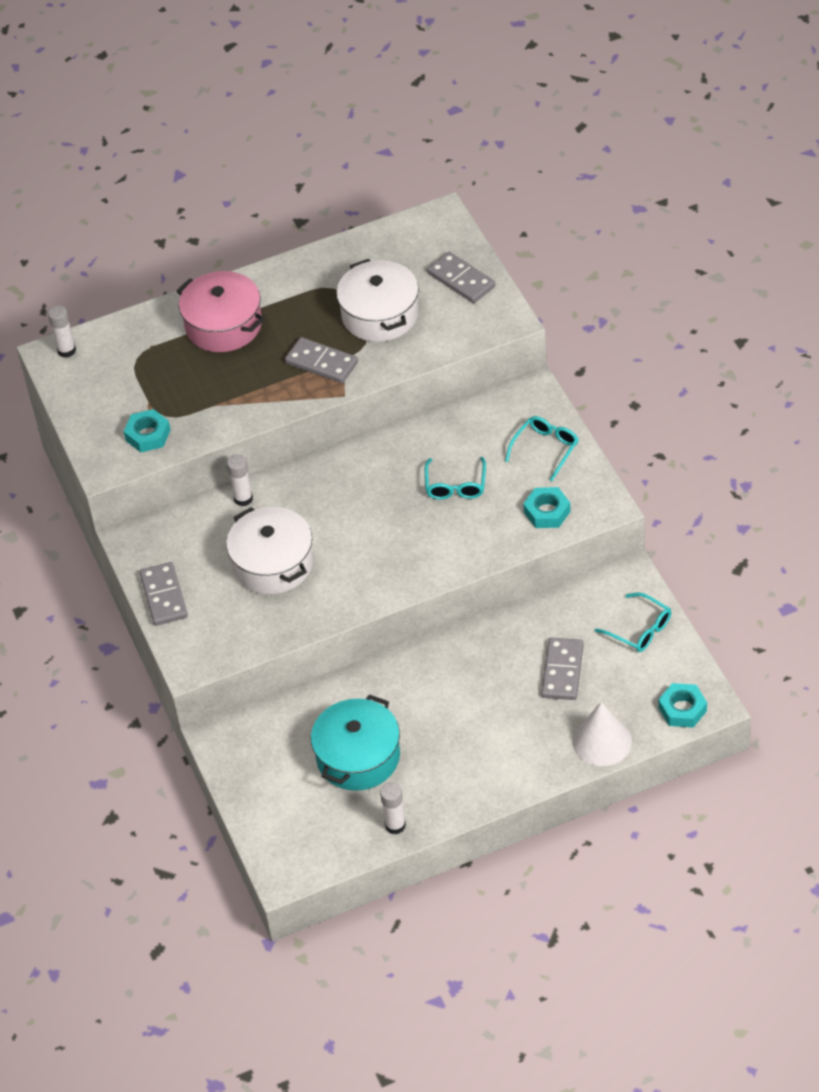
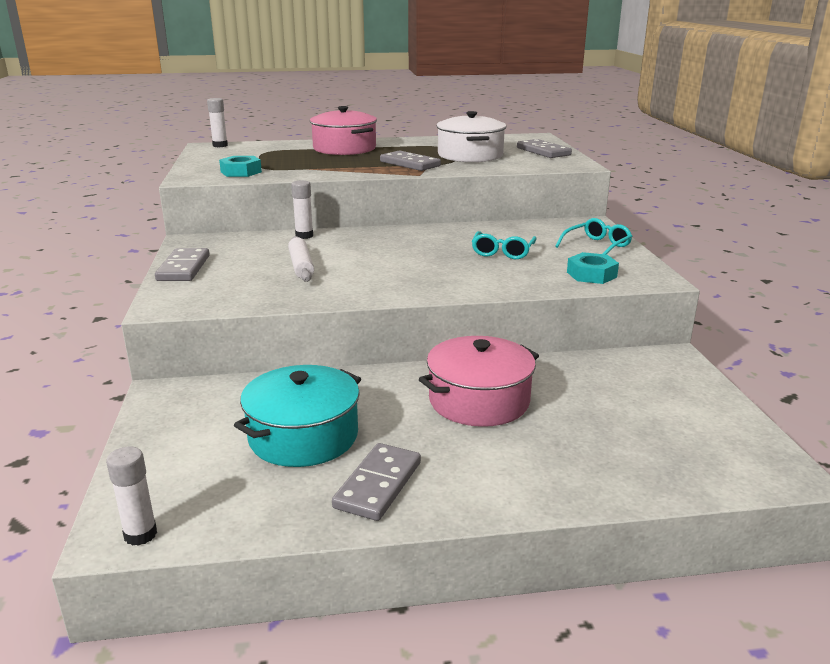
camera: 10 degrees right, 25 degrees down
(273, 563) = (301, 266): white pot -> white rolling pin
(395, 825) = (307, 513): white glue stick -> white glue stick (140, 534)
(478, 681) = (479, 401): none -> pink pot
(562, 671) = (585, 410): grey domino -> grey domino (378, 485)
(602, 741) = (629, 482): white cone -> none
(640, 630) = (686, 394): turquoise glasses -> none
(682, 709) = (748, 471): turquoise nut -> none

